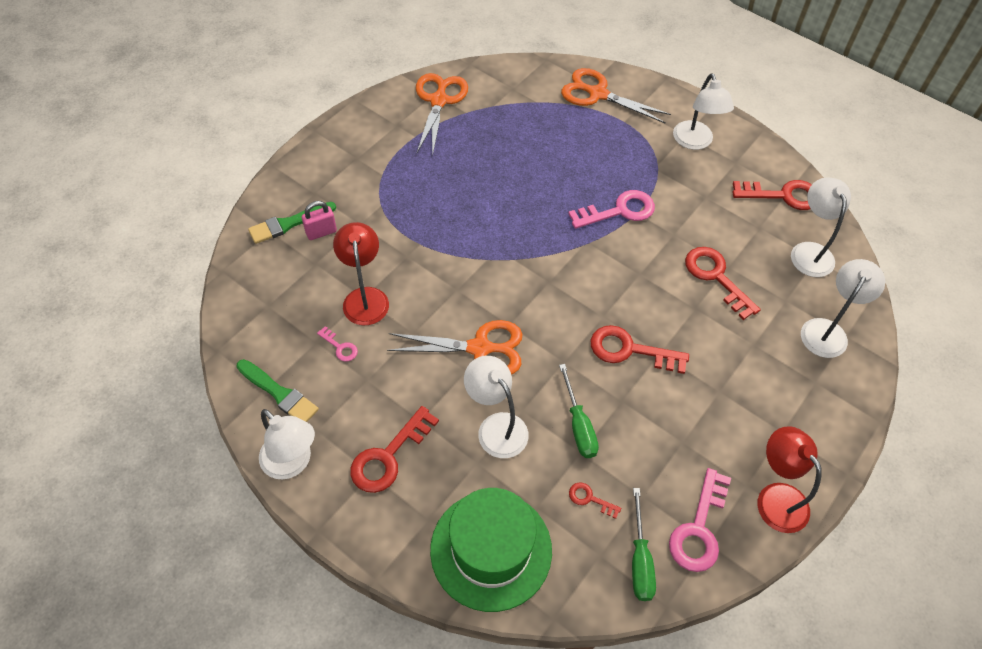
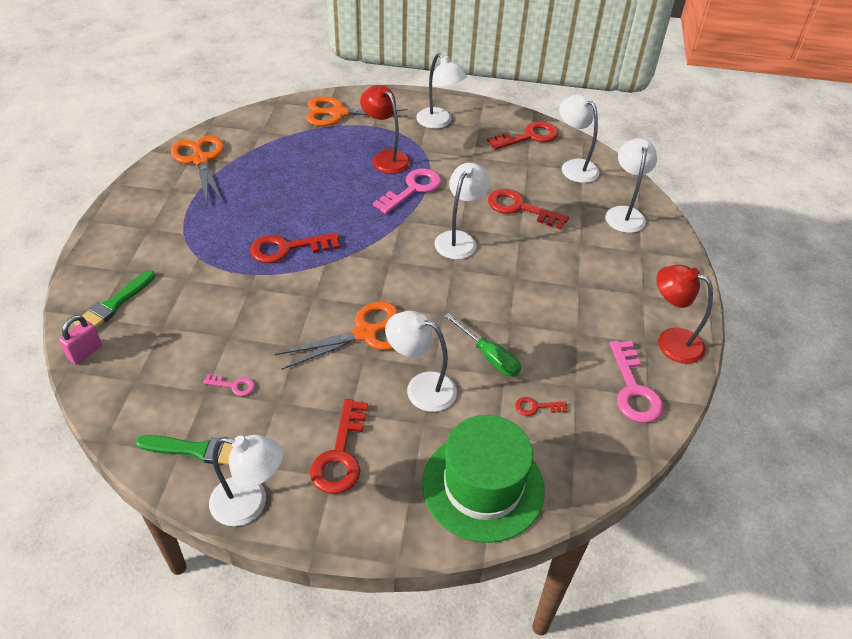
camera: 30 degrees left, 10 degrees down
(321, 232) = (152, 299): pink padlock -> pink padlock (85, 352)
(365, 297) = (231, 336): red lamp -> red lamp (386, 158)
(630, 287) = (459, 239): none -> white lamp
(630, 350) = (491, 284): red key -> red key (287, 248)
(640, 560) = (606, 433): green screwdriver -> none

